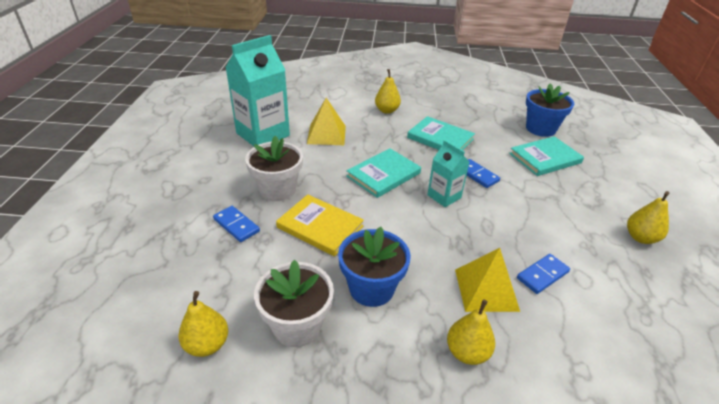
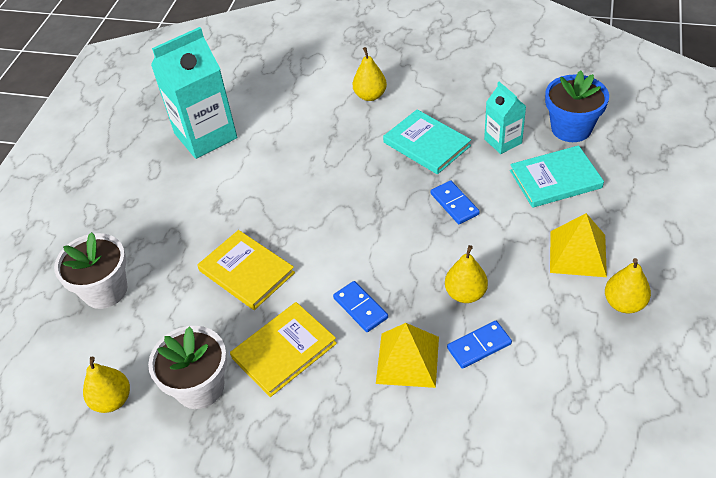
camera: 15 degrees right, 10 degrees up
(236, 225) = (157, 266): blue domino -> blue domino (360, 308)
(277, 189) = (209, 219): white flower pot -> white flower pot (105, 290)
(326, 134) = (283, 136): yellow pyramid -> yellow pyramid (578, 253)
(371, 288) = (284, 350): blue flower pot -> yellow book
(383, 175) = (337, 201): turquoise book -> none
(444, 196) = (401, 235): turquoise carton -> turquoise carton (503, 141)
(467, 352) = (362, 427): yellow pear -> yellow pear (465, 293)

